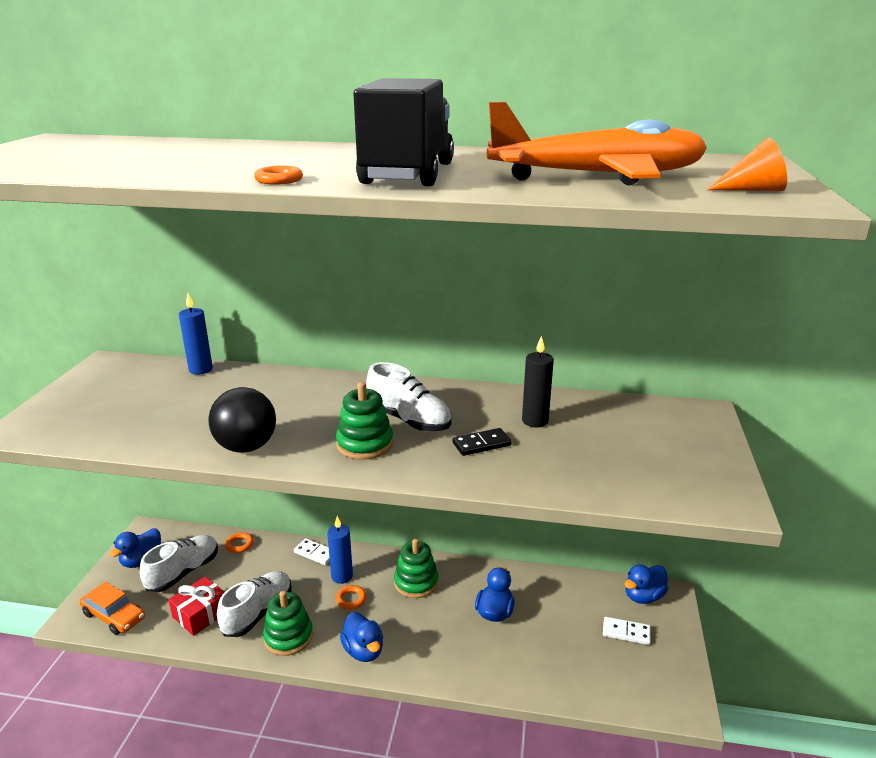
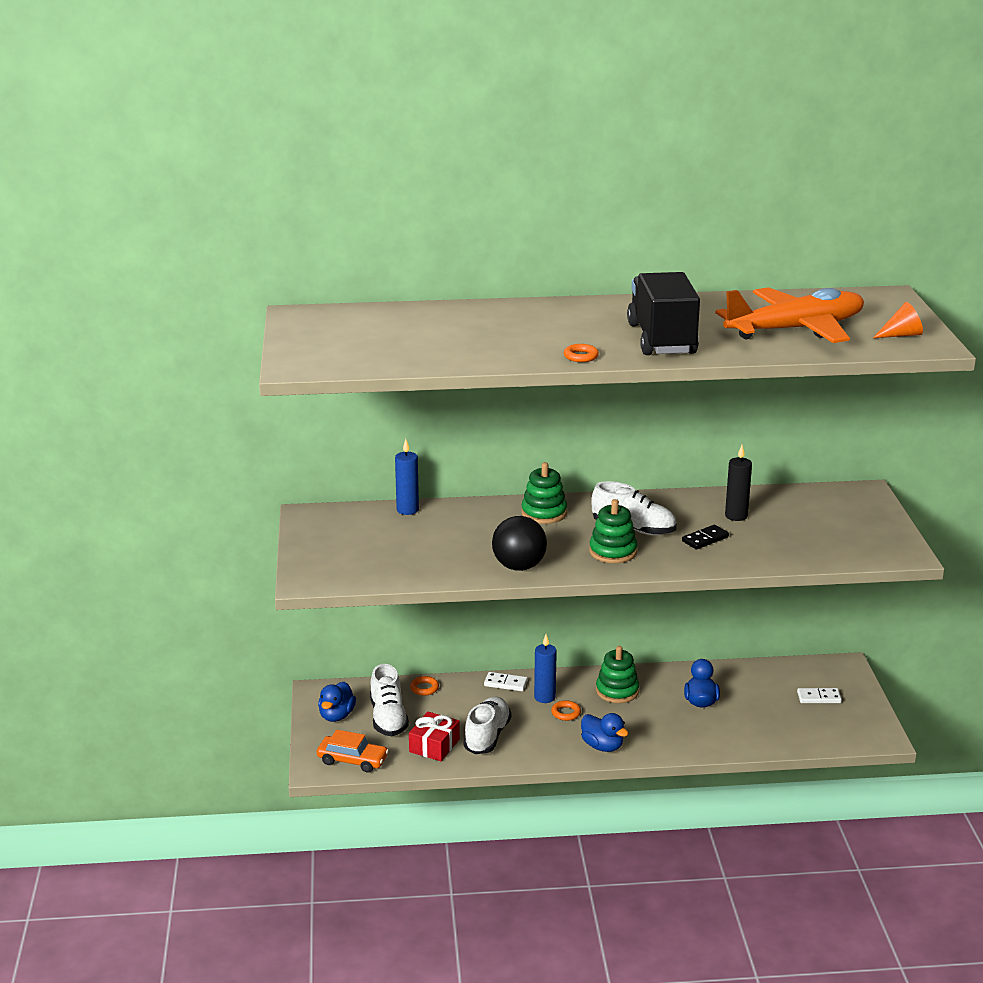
camera: 15 degrees left, 0 degrees up
(183, 572) = (388, 718): white shoe -> white shoe turned 150 degrees clockwise
(288, 637) = (529, 748): green stacking toy -> green stacking toy (544, 513)
(643, 596) = (824, 670): blue duck -> none

